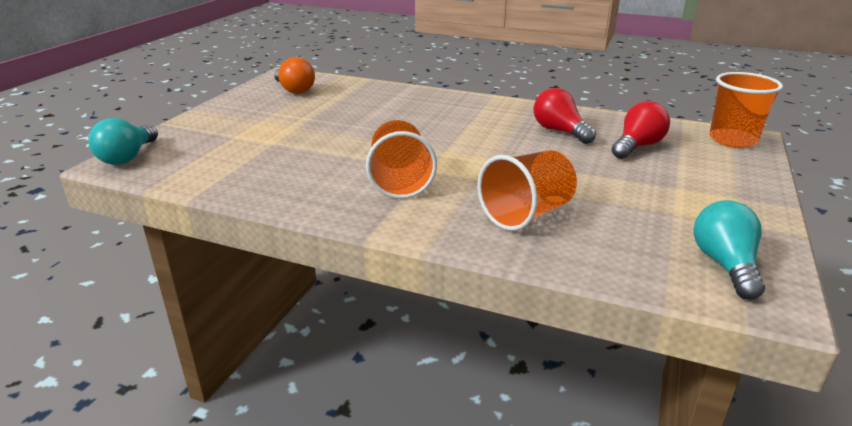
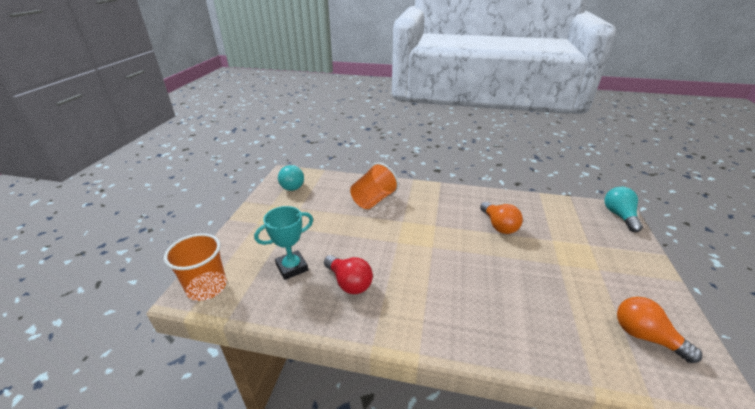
camera: 170 degrees right, 5 degrees up
(329, 161) = (498, 225): none -> orange light bulb
(400, 182) = (445, 214): orange cup -> none
(637, 146) = (292, 267): red light bulb -> turquoise trophy

